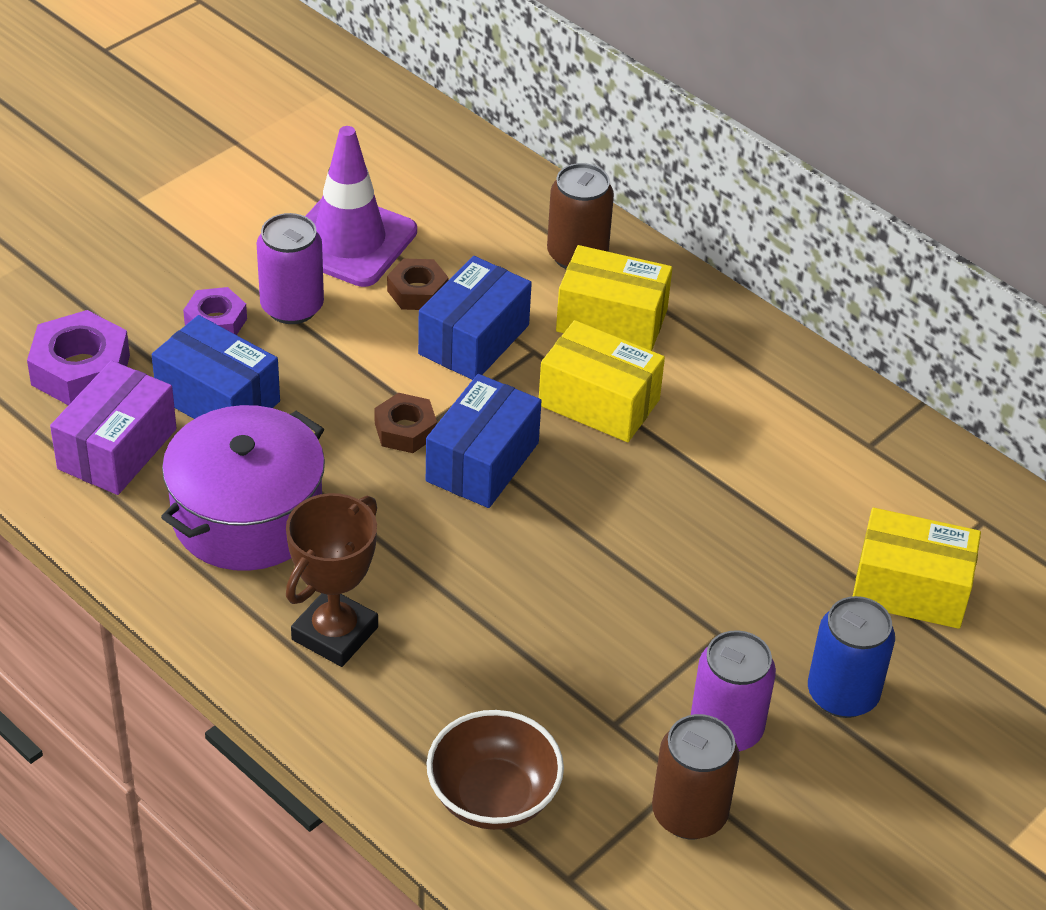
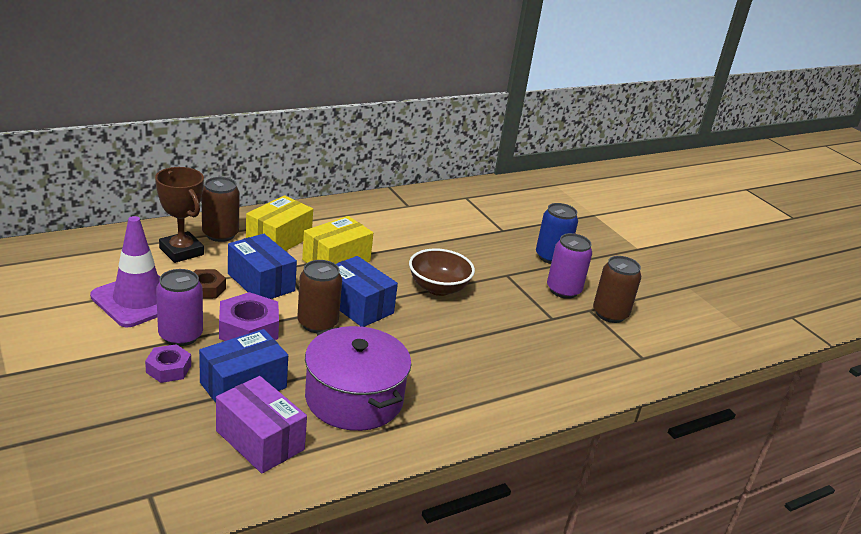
camera: 75 degrees left, 15 degrees down
(81, 370) = (168, 440): purple nut -> purple nut (248, 328)
(334, 633) = (462, 388): brown trophy -> brown trophy (181, 251)
(405, 430) = (317, 323): brown nut -> brown can
(493, 797) = (590, 366): brown bowl -> brown bowl (438, 288)
(910, 589) = (497, 224): yellow box -> none

